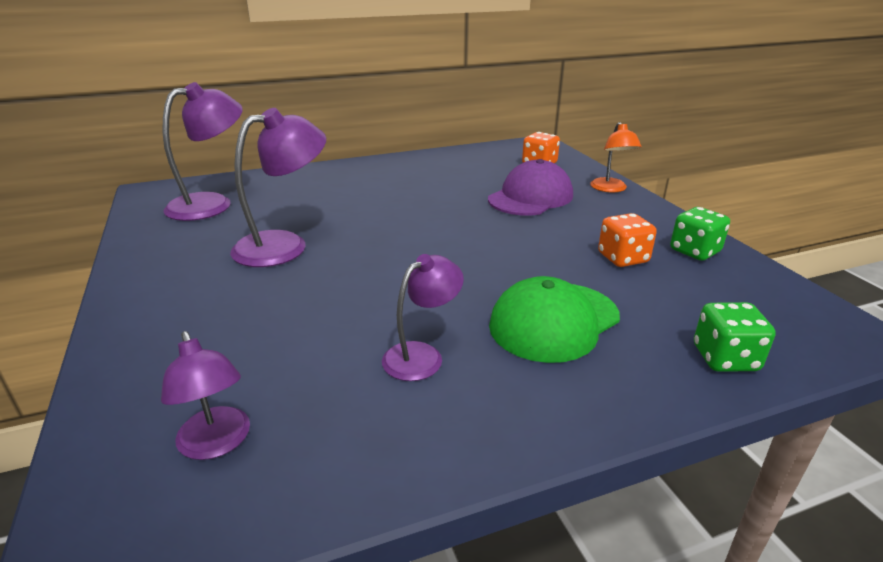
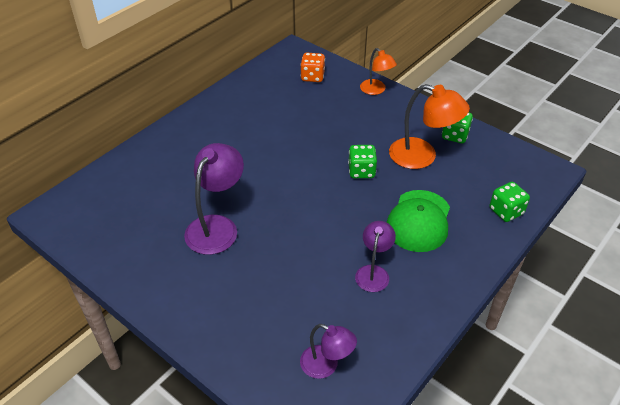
camera: 30 degrees left, 15 degrees up
(212, 204) = (117, 208): purple lamp -> none
(518, 248) = (361, 171): none -> green dice
(530, 197) = (333, 117): purple cap -> none
(623, 258) = (422, 156): orange dice -> orange lamp

